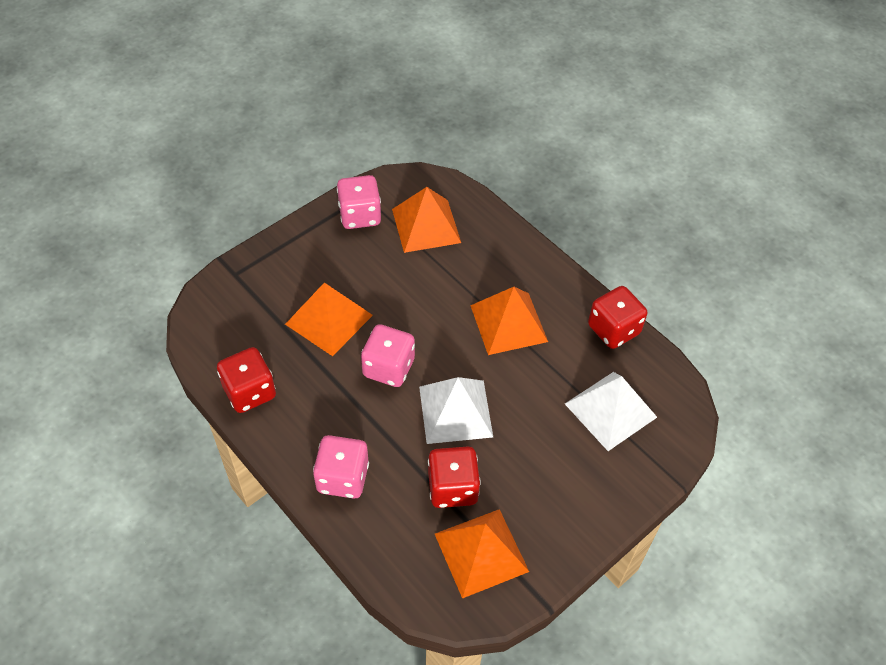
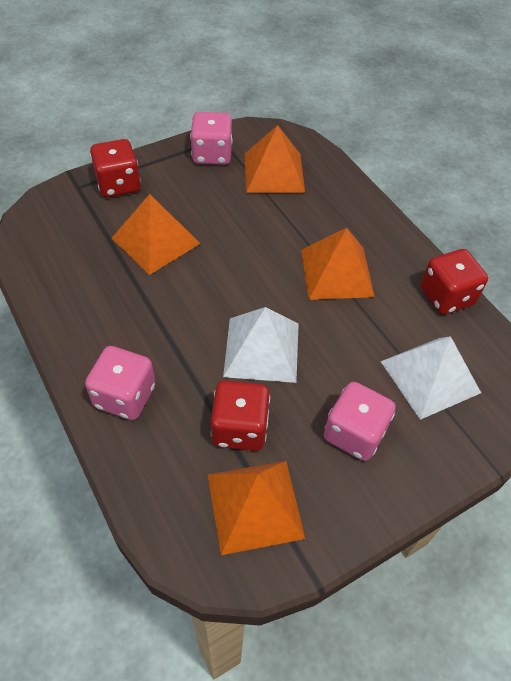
camera: 10 degrees right, 0 degrees up
(249, 392) = (56, 295): red dice -> red dice (118, 184)
(388, 368) = (203, 295): pink dice -> pink dice (354, 433)

